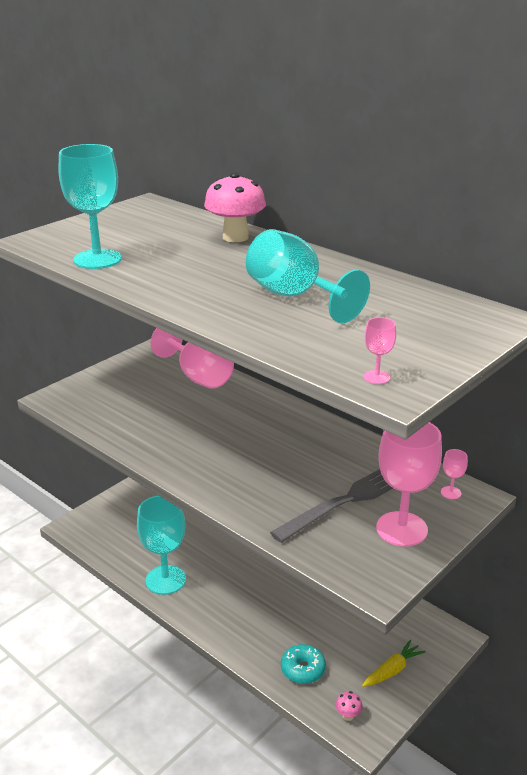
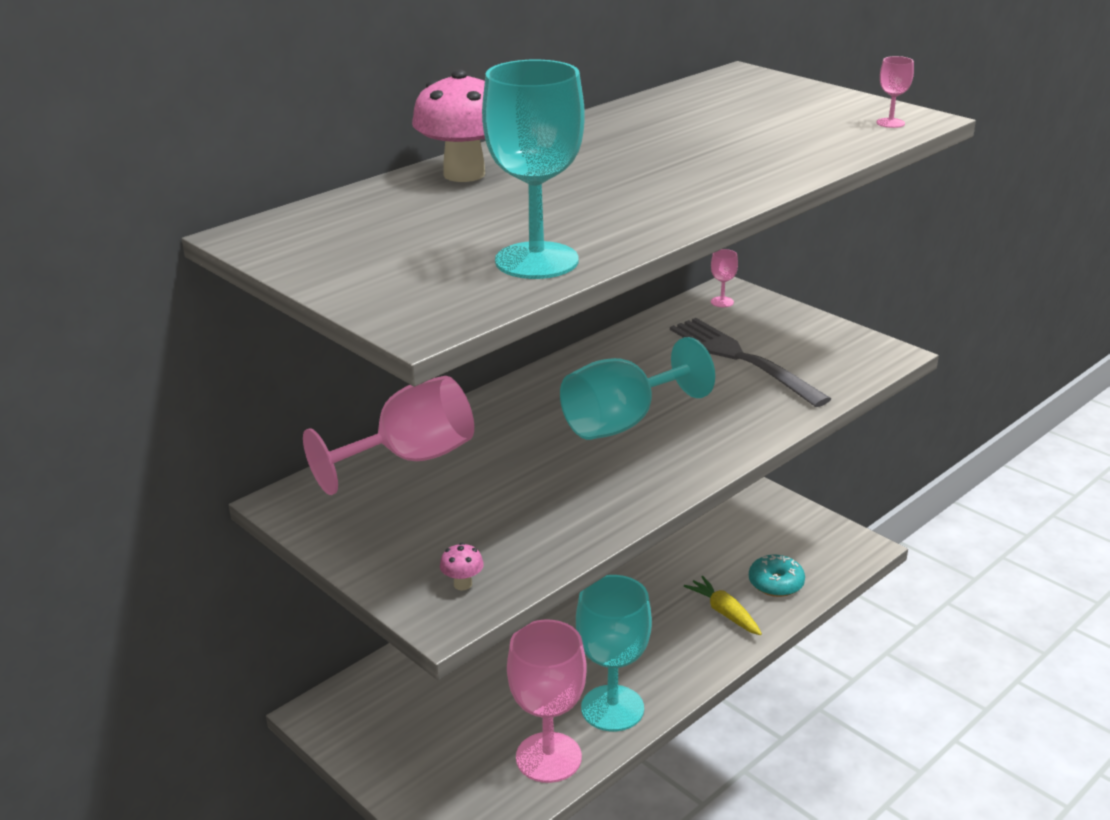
camera: 85 degrees left, 0 degrees up
(294, 296) = (689, 147): turquoise goblet -> turquoise goblet (622, 423)
(348, 715) = (839, 555): pink mushroom -> pink mushroom (463, 584)
(392, 670) = (770, 519): yellow carrot -> yellow carrot (724, 613)
(401, 529) = (790, 333): pink goblet -> pink goblet (548, 757)

